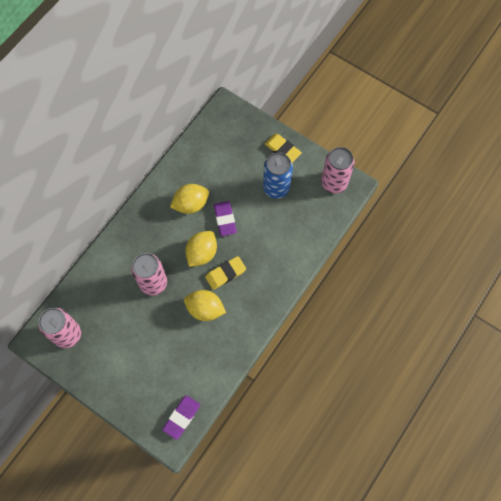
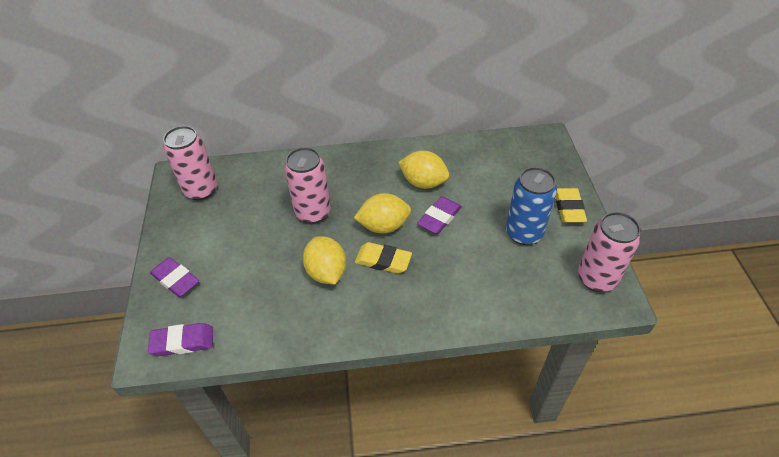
camera: 50 degrees right, 20 degrees down
(131, 395) = (176, 279): none -> purple eraser

